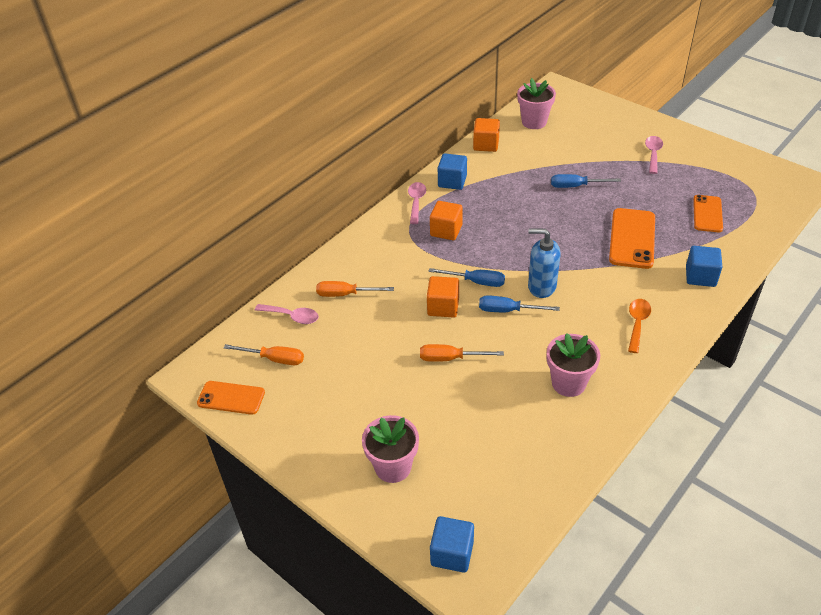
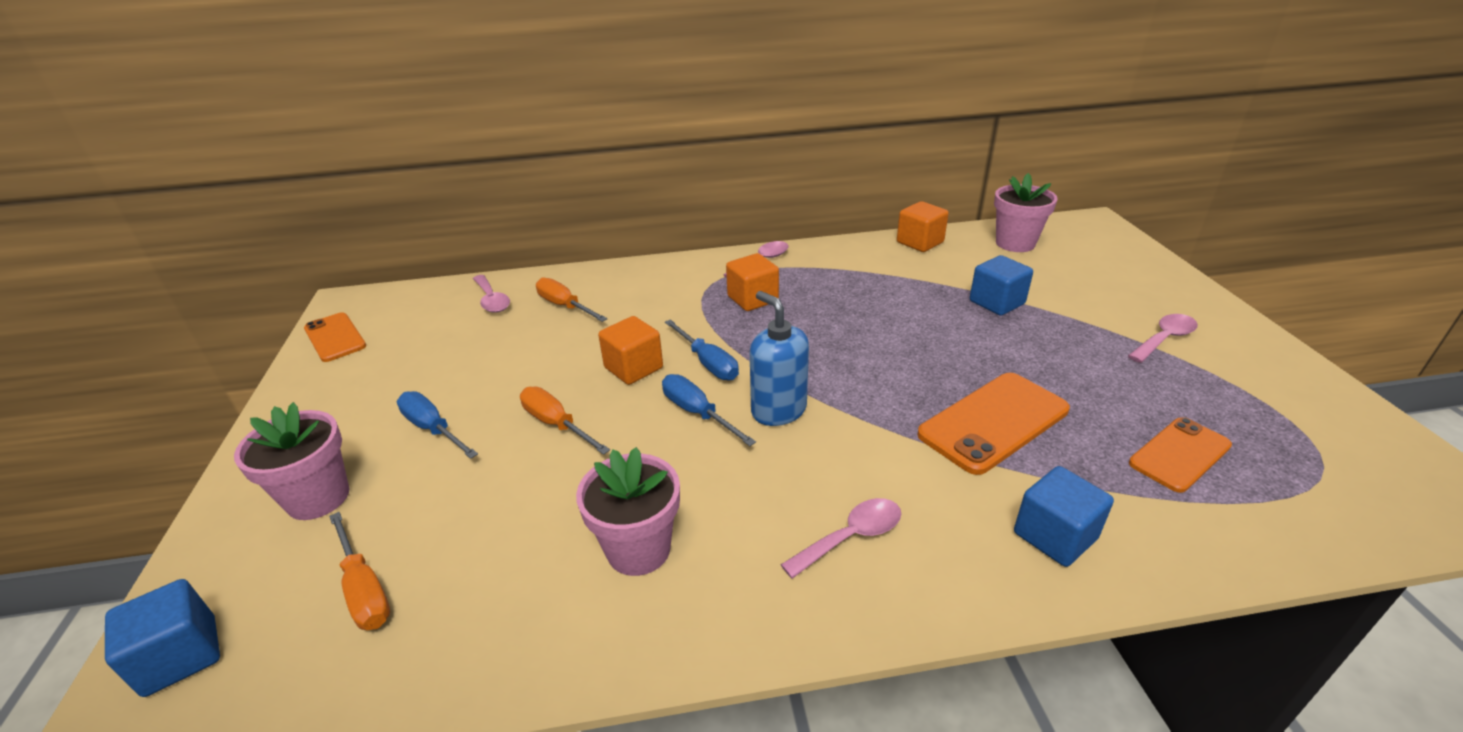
camera: 40 degrees right, 10 degrees down
(274, 359) = (418, 326): orange screwdriver -> orange screwdriver (364, 589)
(452, 181) = (829, 259): blue cube -> blue cube (996, 302)
(576, 186) = (985, 326): blue screwdriver -> blue screwdriver (433, 429)
(637, 323) = (851, 537): orange spoon -> pink spoon

